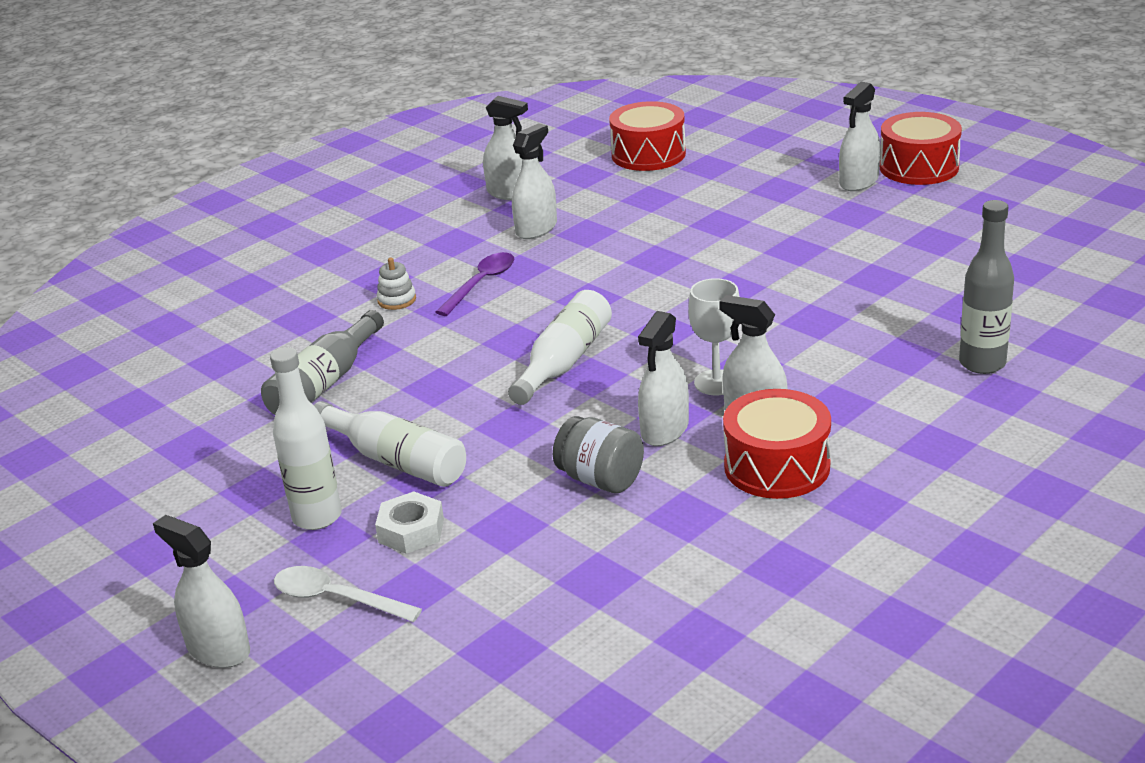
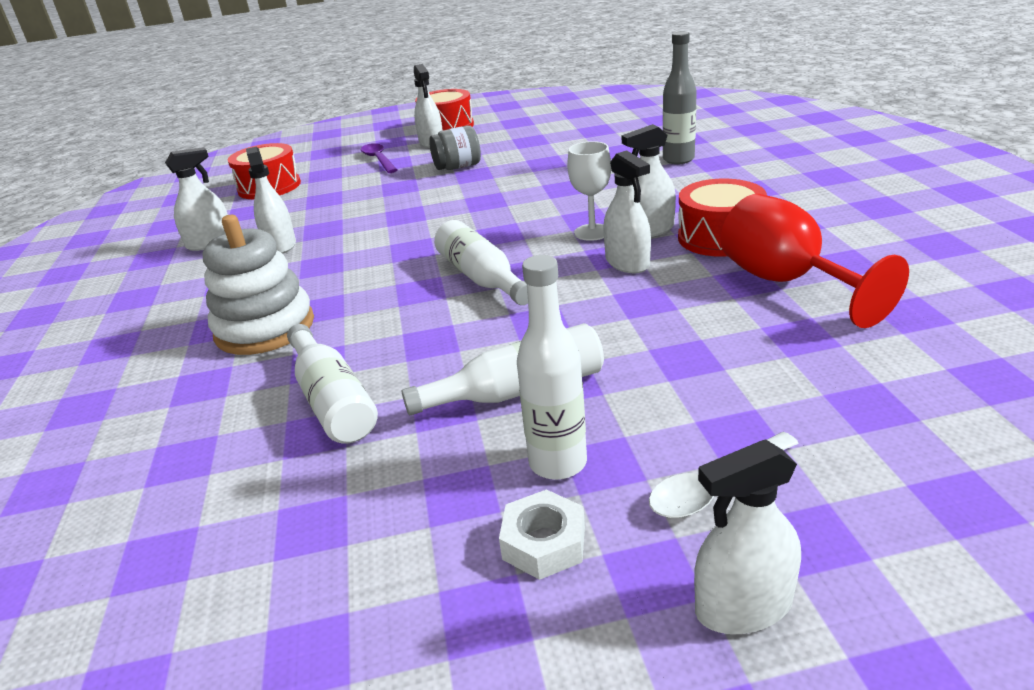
camera: 55 degrees left, 0 degrees up
(324, 383) = (332, 400): grey bottle -> white bottle
(397, 300) = (265, 328): white stacking toy -> white stacking toy, size x2.43
(411, 531) = (642, 410): white nut -> white nut (544, 543)
(481, 284) = (313, 284): purple spoon -> purple spoon (378, 159)
(600, 479) = (663, 302): grey jar -> grey jar (458, 167)
(704, 541) = (787, 282): none -> red goblet

